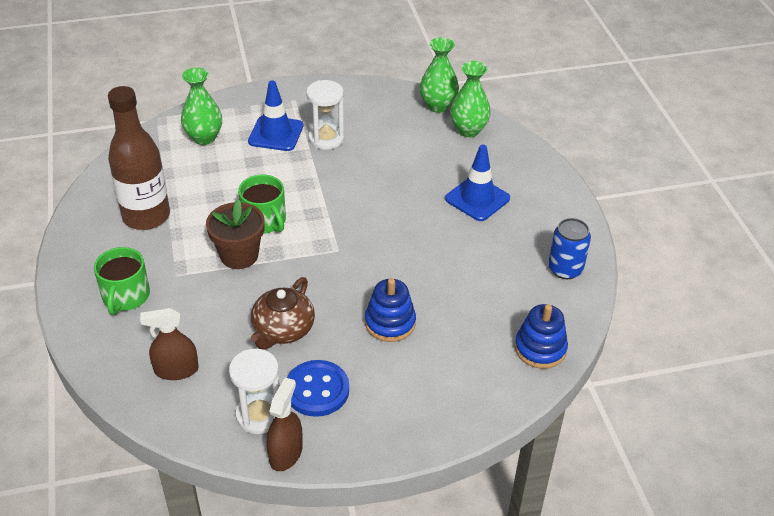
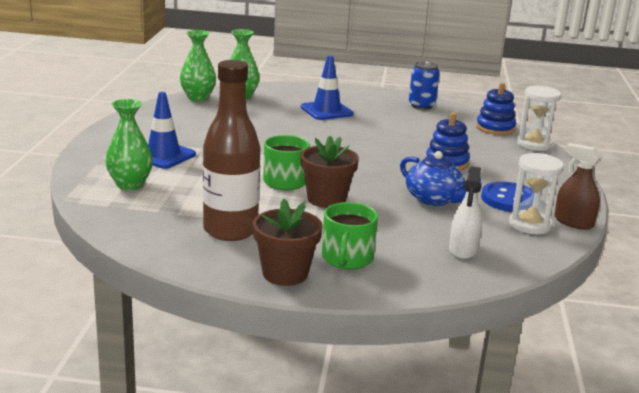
camera: 70 degrees left, 20 degrees down
(84, 267) = (285, 274): none -> brown flower pot
(125, 296) = (347, 258): green mug -> green mug turned 75 degrees clockwise
(176, 370) = (463, 249): brown spray bottle -> white spray bottle
(283, 330) = (434, 199): brown teapot -> blue teapot
(326, 138) = (195, 139): white hourglass -> white hourglass (534, 144)

